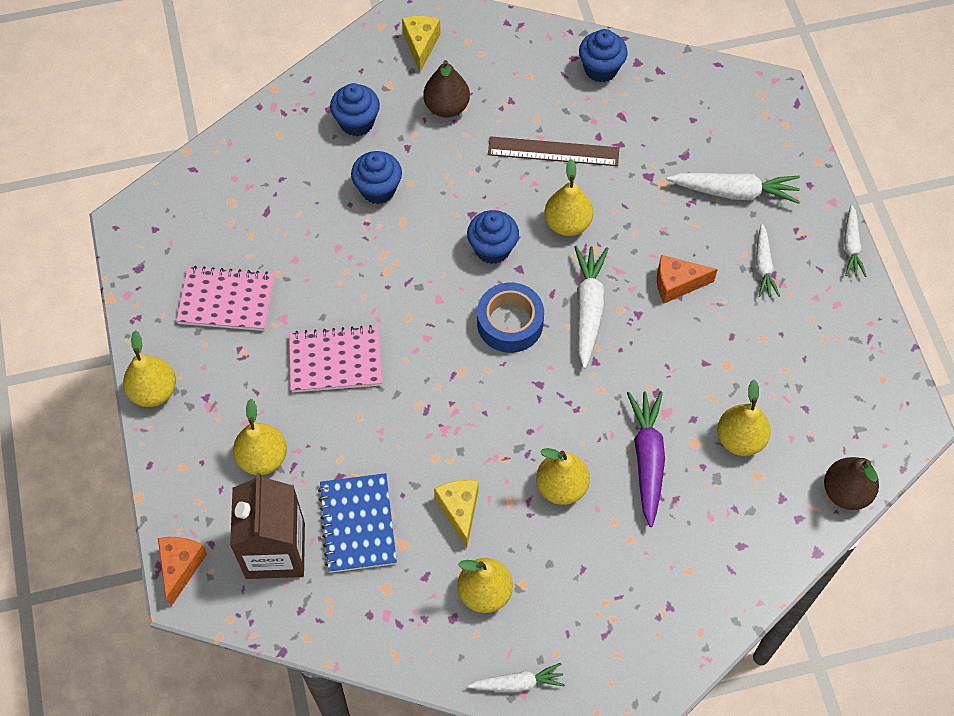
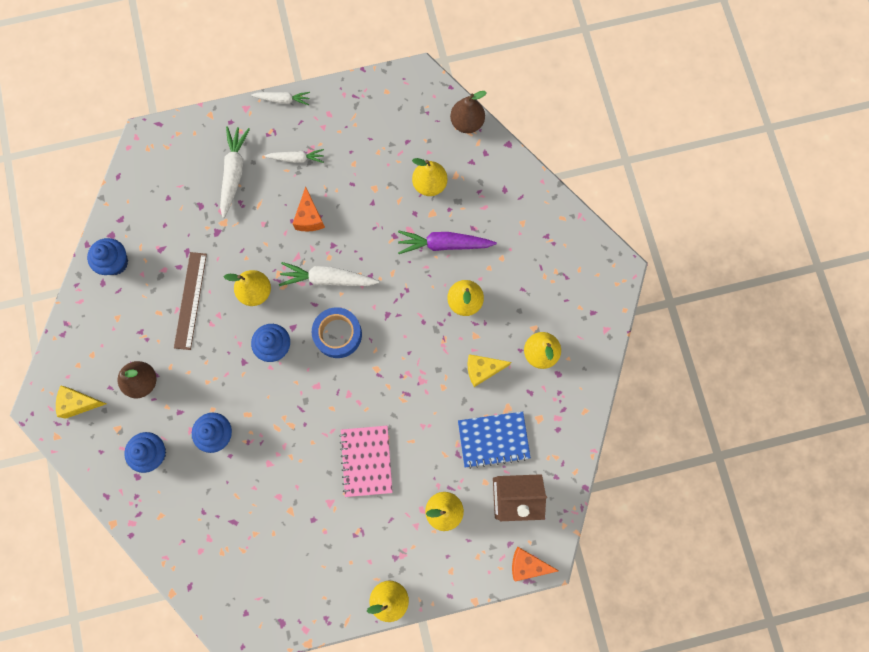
camera: 90 degrees left, 15 degrees up
(226, 300) = (313, 548): pink notebook -> none
(518, 683) = (600, 332): white carrot -> none

